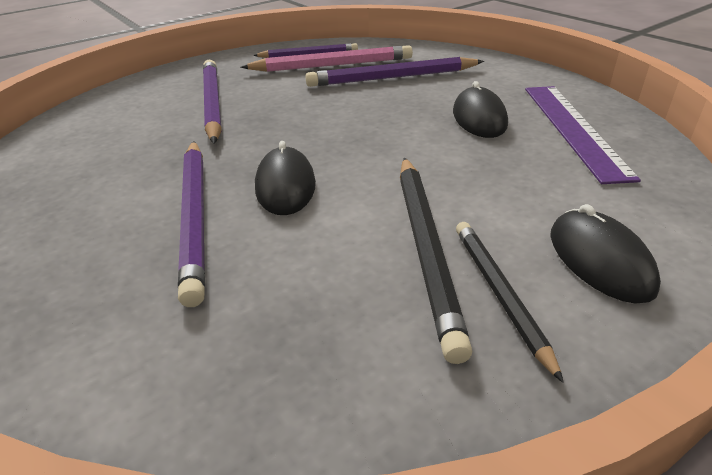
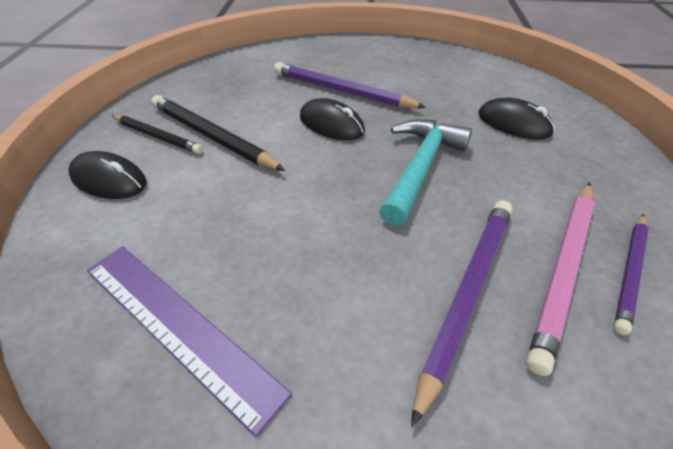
camera: 130 degrees right, 10 degrees up
(212, 103) = (508, 145): purple pencil -> none
(296, 121) = (420, 168): none -> turquoise hammer
(479, 118) = (288, 275): black mouse -> black mouse (513, 123)

